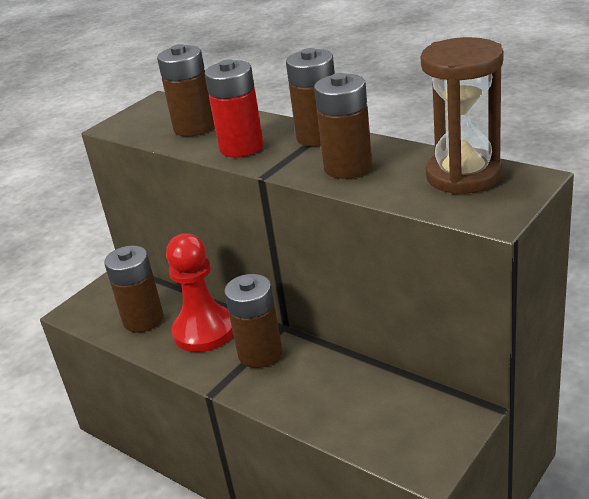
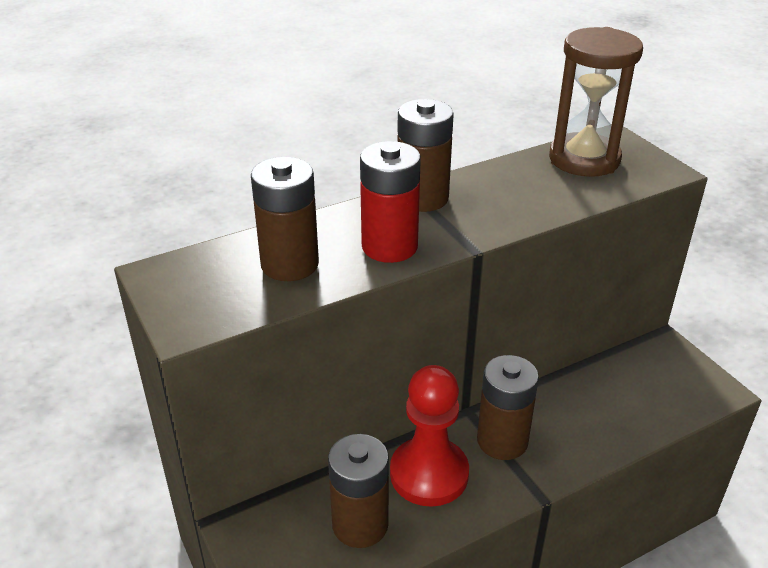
camera: 70 degrees left, 5 degrees up
(348, 167) = (510, 202): brown battery -> none

